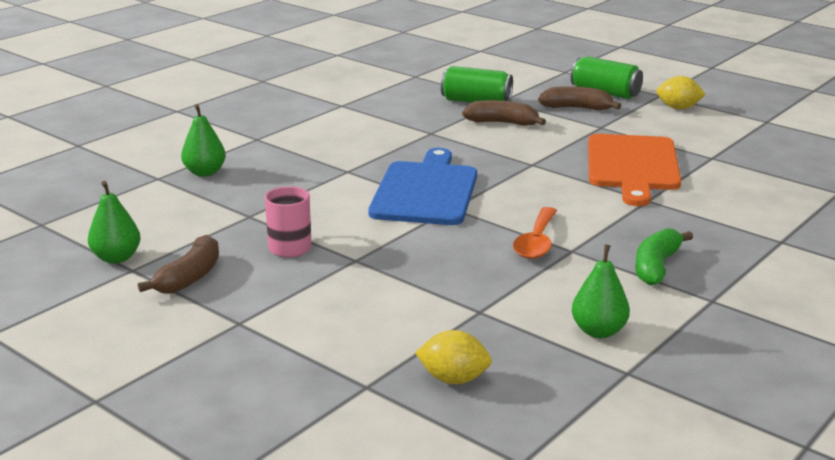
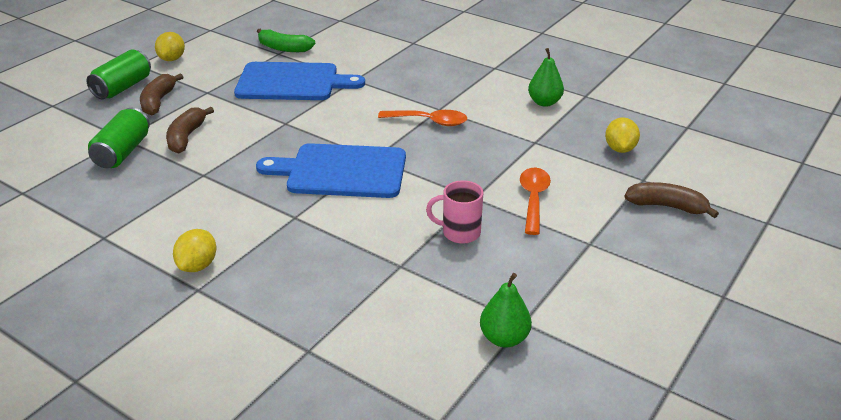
camera: 95 degrees left, 10 degrees up
(190, 277) = (527, 282): brown banana -> brown banana (667, 206)
(205, 172) = (294, 314): green pear -> none
(288, 137) = (198, 265): none -> yellow lemon
(341, 296) = (533, 199): none -> orange spoon
(632, 166) = (292, 82): orange cutting board -> blue cutting board
(656, 266) = (456, 81): green banana -> green banana (284, 48)

